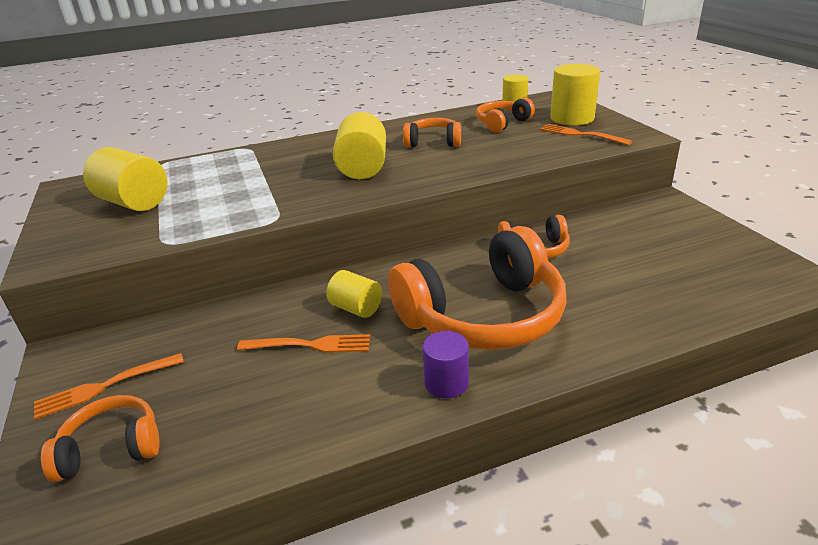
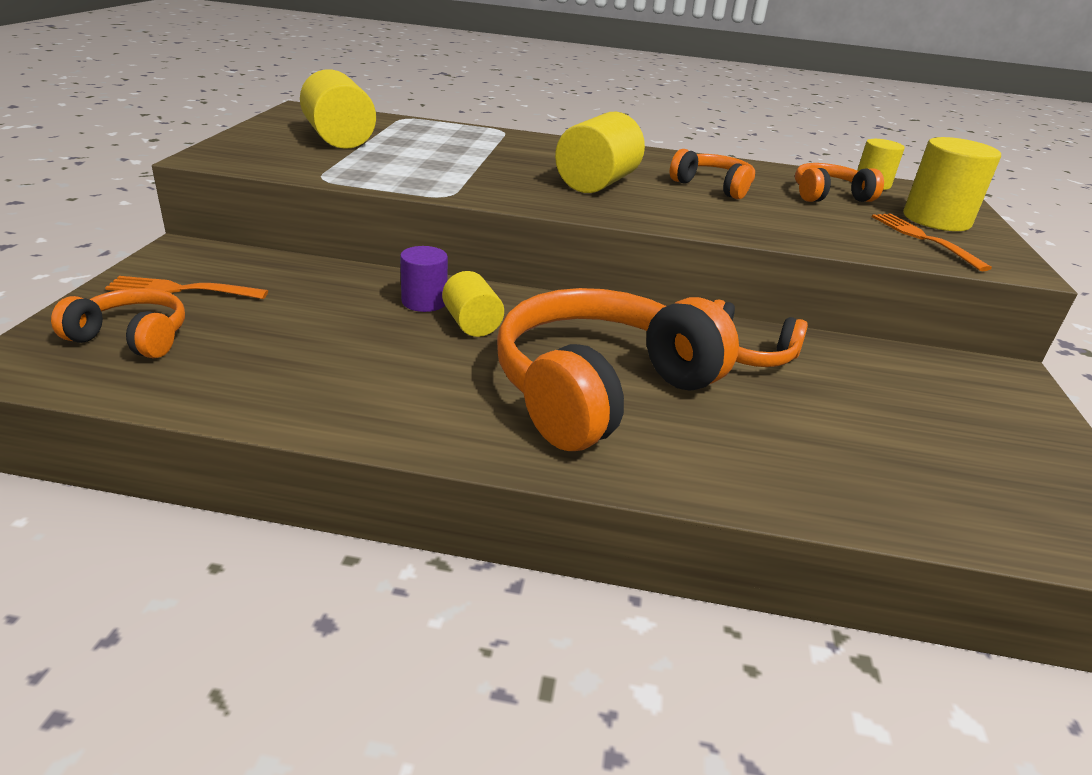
camera: 25 degrees right, 0 degrees up
(311, 345) = (389, 336): orange fork -> none
(446, 383) = (481, 430): purple cylinder -> purple cylinder (424, 302)
(483, 315) = (601, 389): orange headphones -> orange headphones turned 135 degrees clockwise

